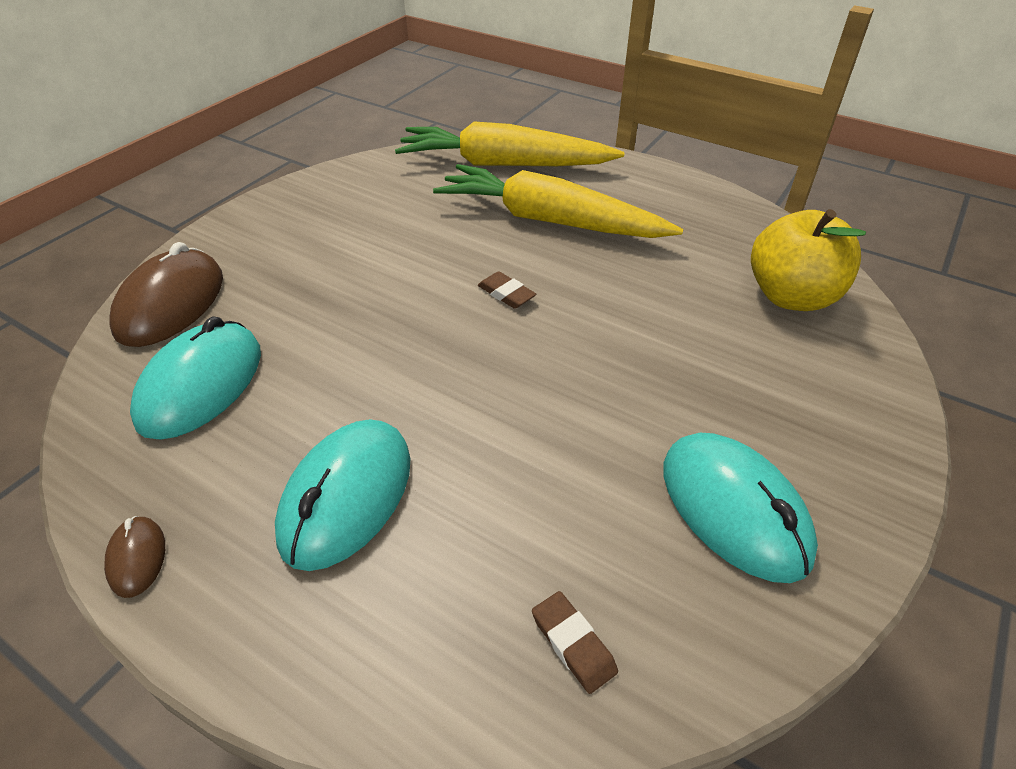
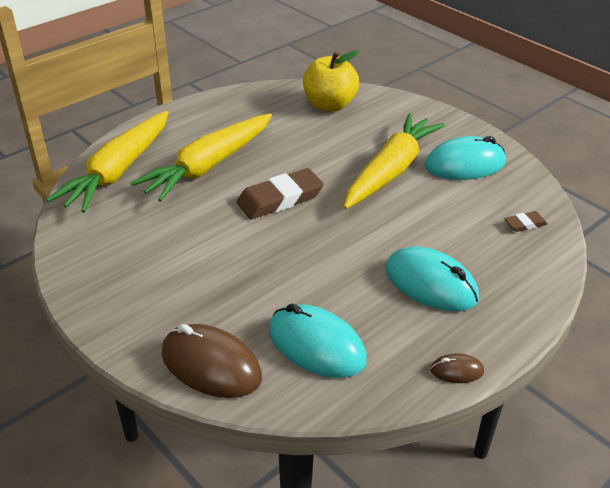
camera: 75 degrees left, 5 degrees down
(506, 294) = (280, 199): brown eraser -> brown eraser, size x2.04
(645, 400) = (391, 170): none -> yellow carrot

